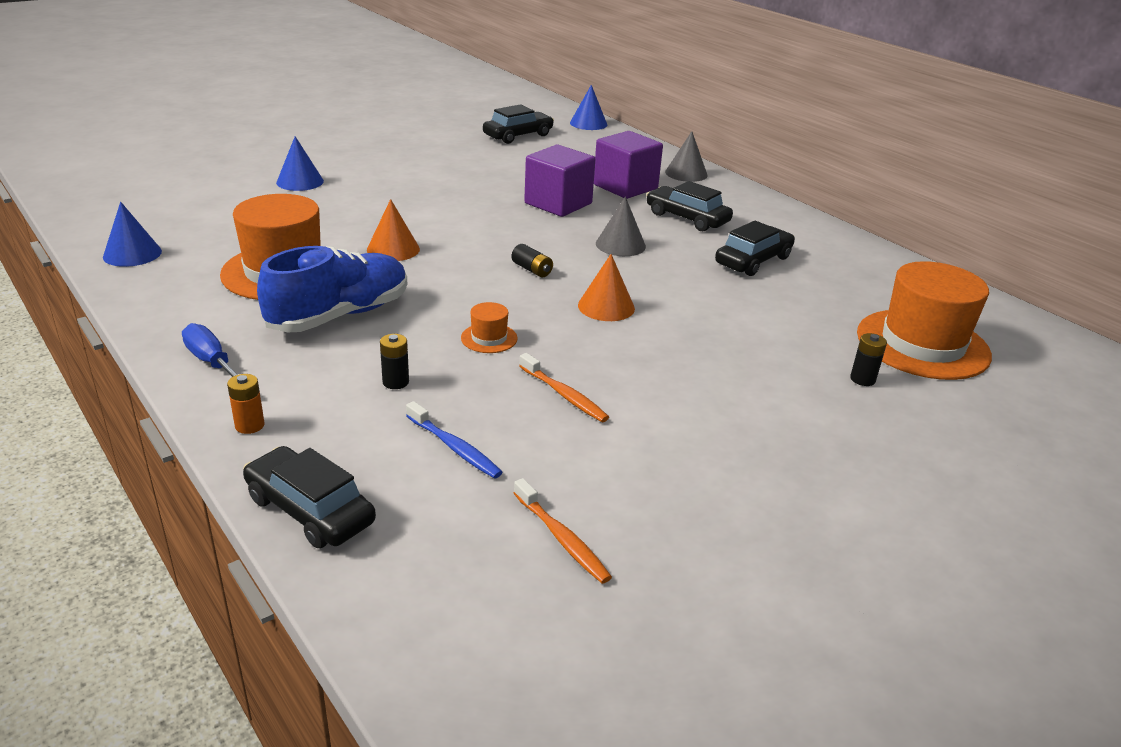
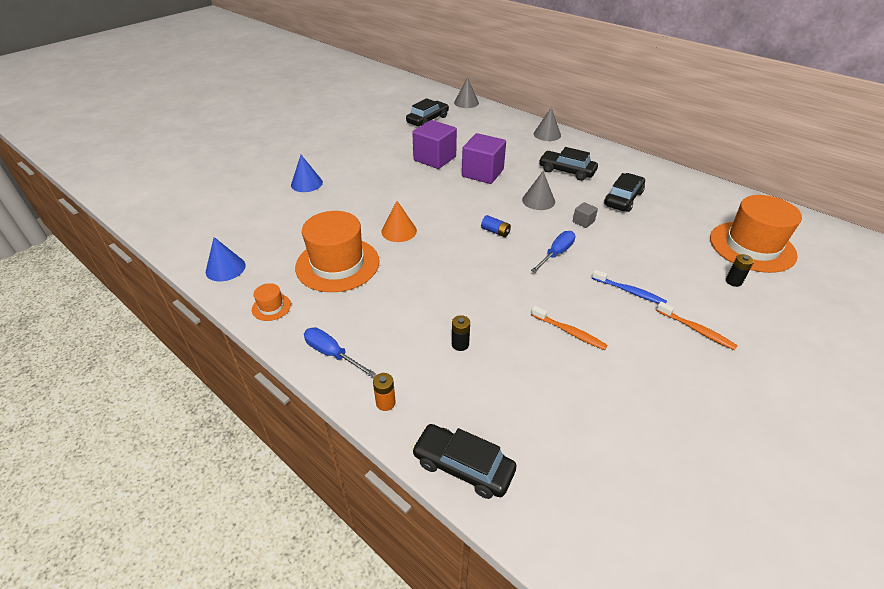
camera: 10 degrees left, 10 degrees up
(340, 315) = (394, 294): blue shoe -> none
(454, 447) = (526, 391): blue toothbrush -> blue toothbrush (629, 291)
(489, 338) = (499, 294): orange hat -> orange hat (271, 307)
(532, 270) = (495, 231): black battery -> blue battery
(562, 538) = (629, 451): orange toothbrush -> orange toothbrush (696, 330)
(588, 123) = (466, 102): blue cone -> grey cone
(606, 306) = (556, 253): orange cone -> blue screwdriver
(625, 187) = (516, 152): purple cube -> purple cube (434, 158)
(672, 277) = (583, 221): none -> grey cube

